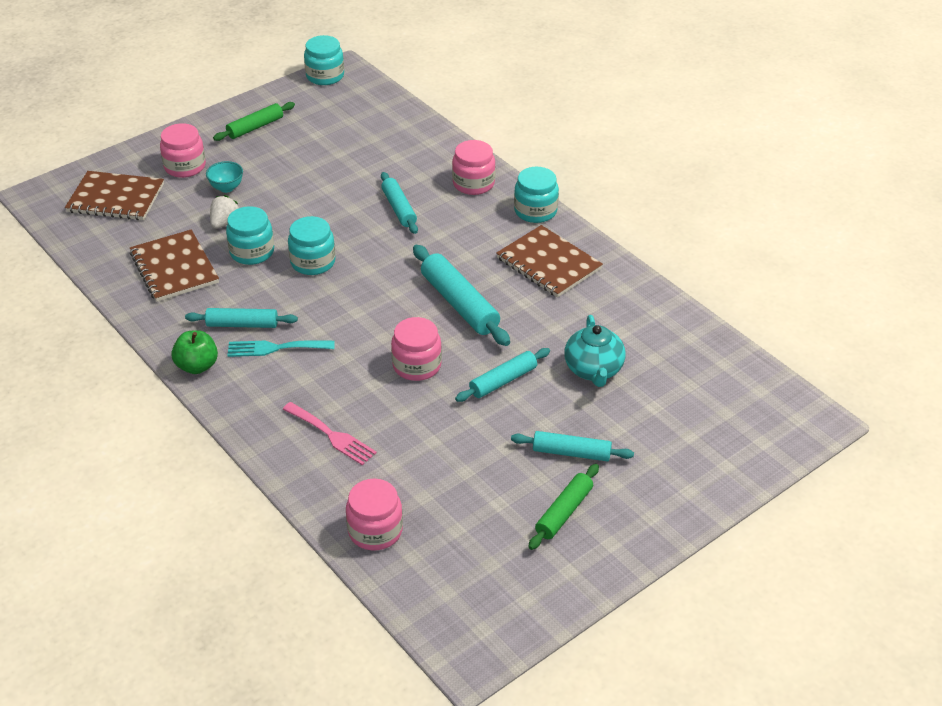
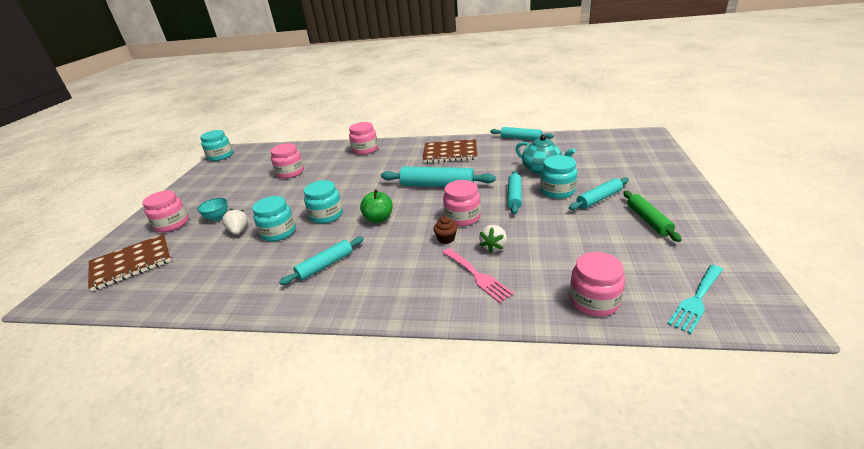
camera: 40 degrees left, 10 degrees down
(174, 268) = (230, 269): brown notebook -> none
(197, 366) = (326, 305): green apple -> green apple (379, 219)
(255, 127) = (202, 189): green rolling pin -> none
(275, 348) = (367, 262): turquoise fork -> turquoise fork (696, 300)
(332, 435) = (477, 276): pink fork -> pink fork turned 60 degrees clockwise
(356, 165) = (290, 172): none -> pink jar
(366, 378) = (446, 239): none -> brown cupcake
(389, 420) = (494, 247): none -> white strawberry
(399, 208) = (342, 174): turquoise rolling pin -> turquoise rolling pin (521, 138)
(535, 211) = (411, 143): turquoise jar -> turquoise jar (557, 191)

